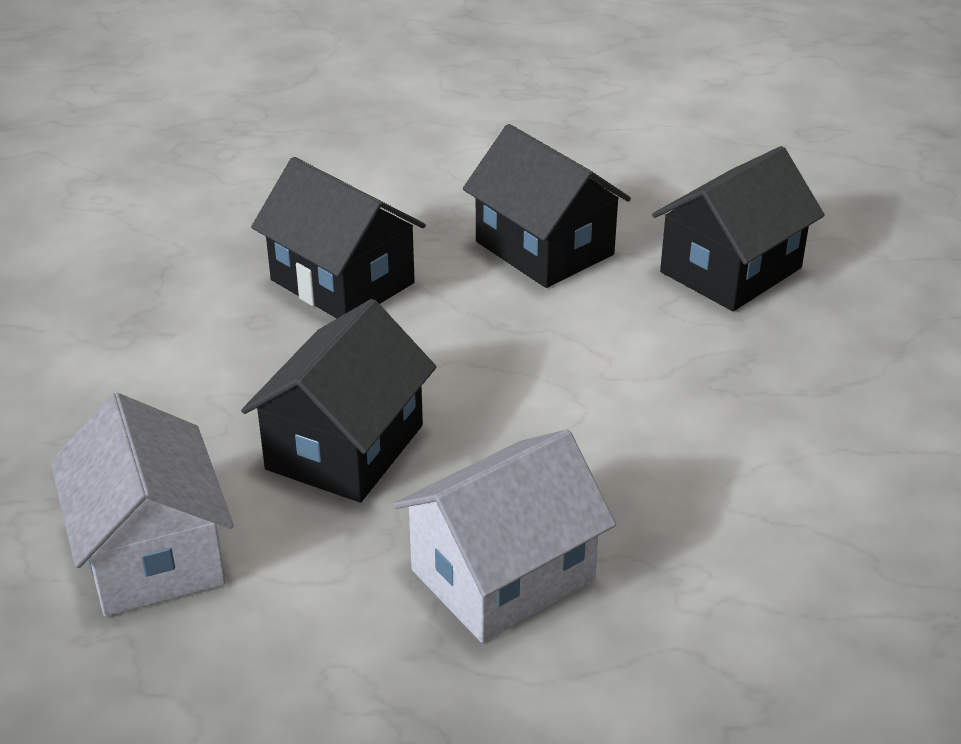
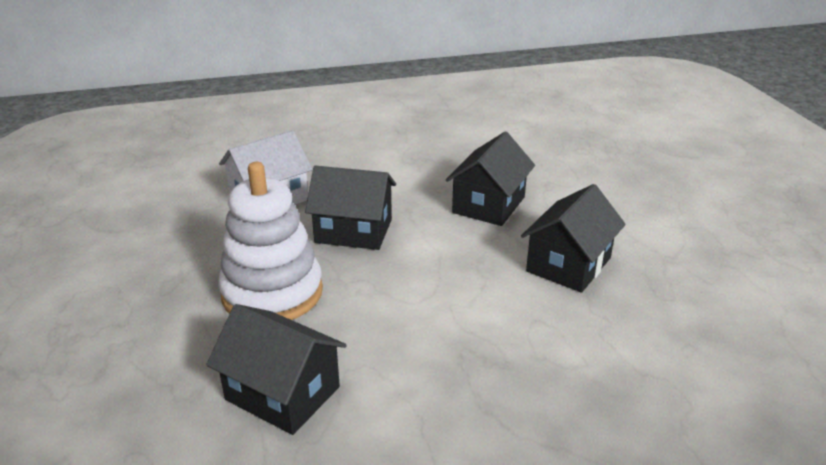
camera: 75 degrees right, 5 degrees down
(502, 574) = (272, 293): white house -> white stacking toy
(730, 270) = (600, 347): black house -> black house (283, 393)

